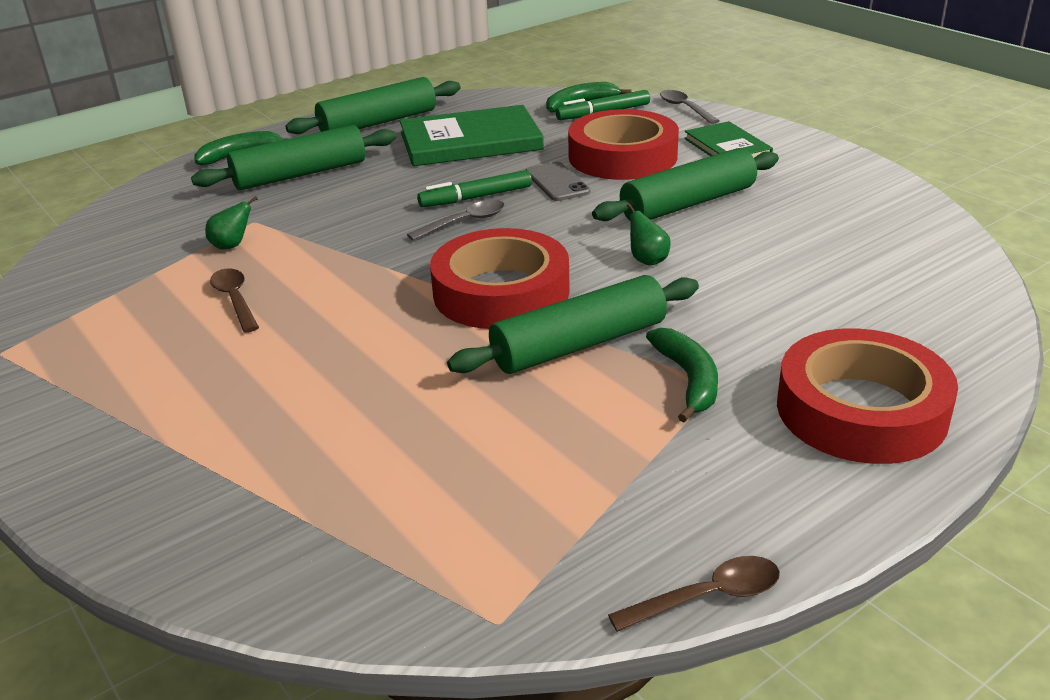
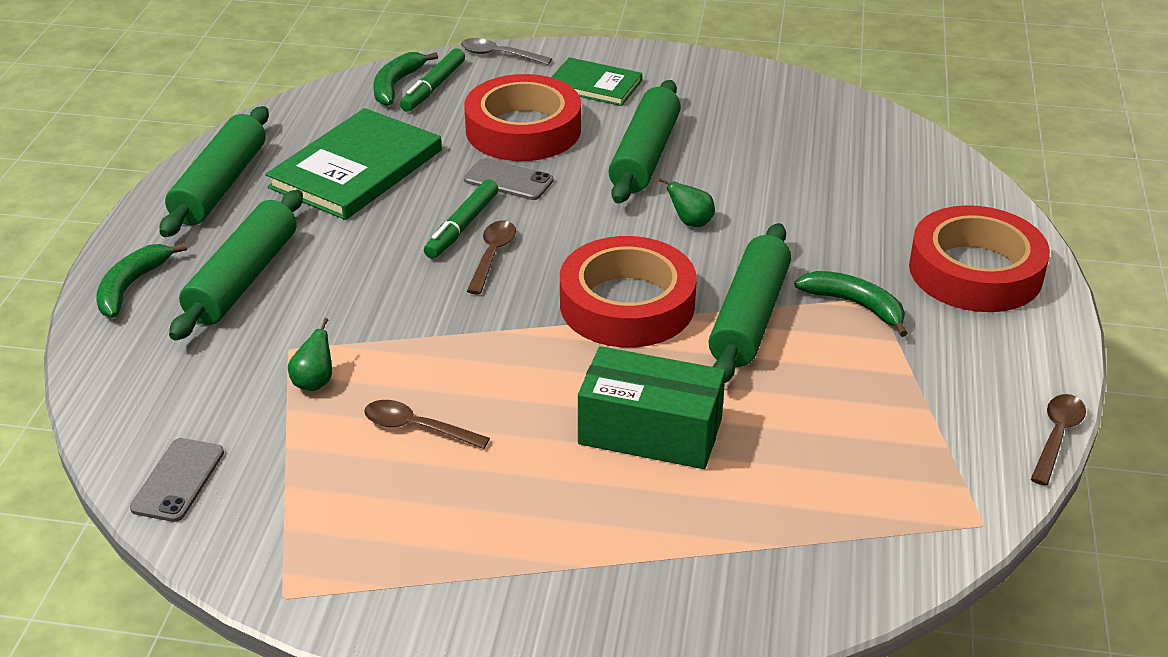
camera: 45 degrees left, 5 degrees up
(76, 262) = (178, 480): none -> grey phone
(365, 382) = (650, 431): none -> green box
(464, 222) = (492, 256): grey spoon -> brown spoon

